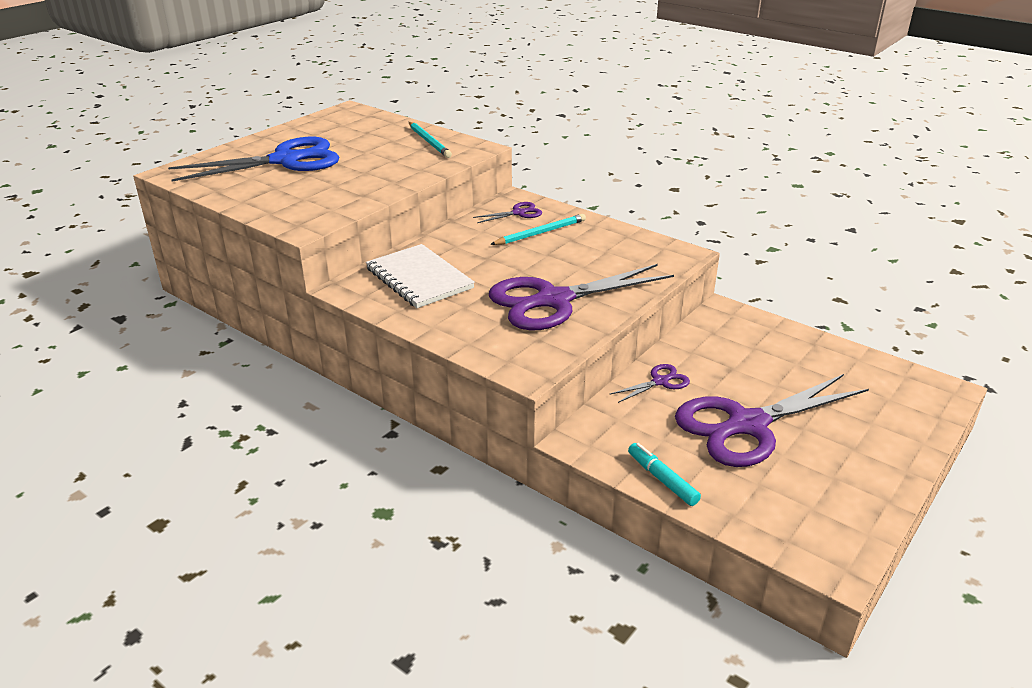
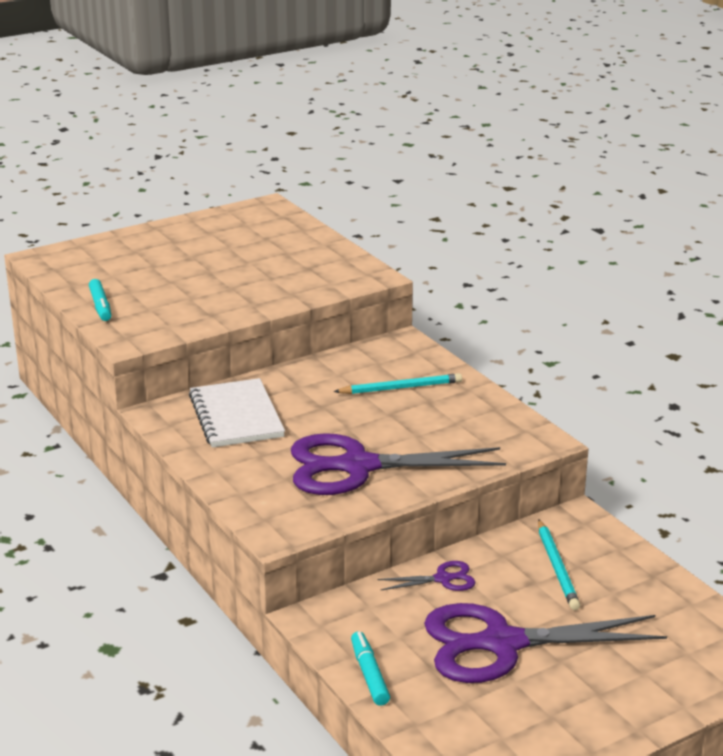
camera: 20 degrees right, 5 degrees down
(255, 203) = (100, 306): none -> turquoise marker
(286, 160) = (160, 261): blue scissors -> none
(429, 141) = (325, 260): turquoise pencil -> turquoise pencil (557, 567)
(519, 213) = (394, 360): purple scissors -> none

